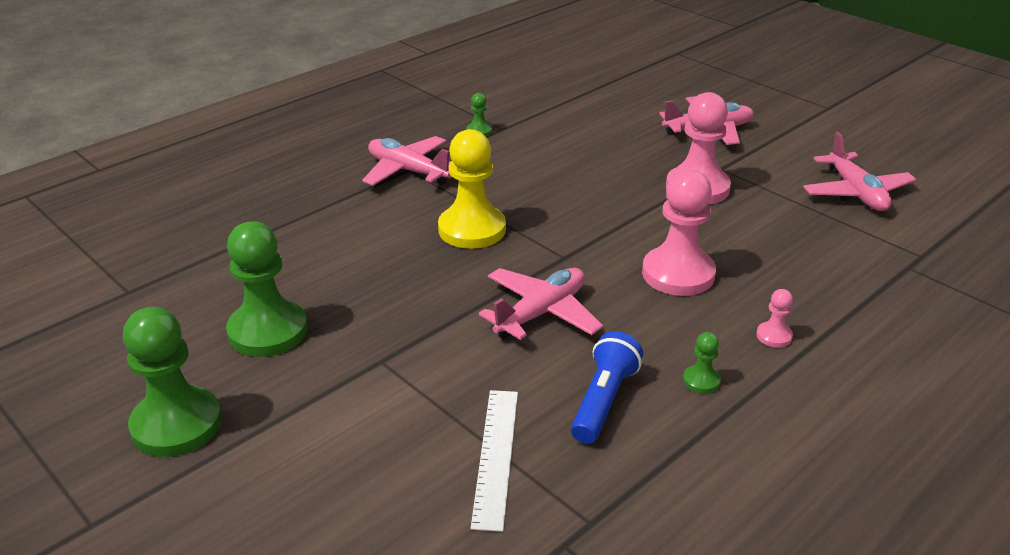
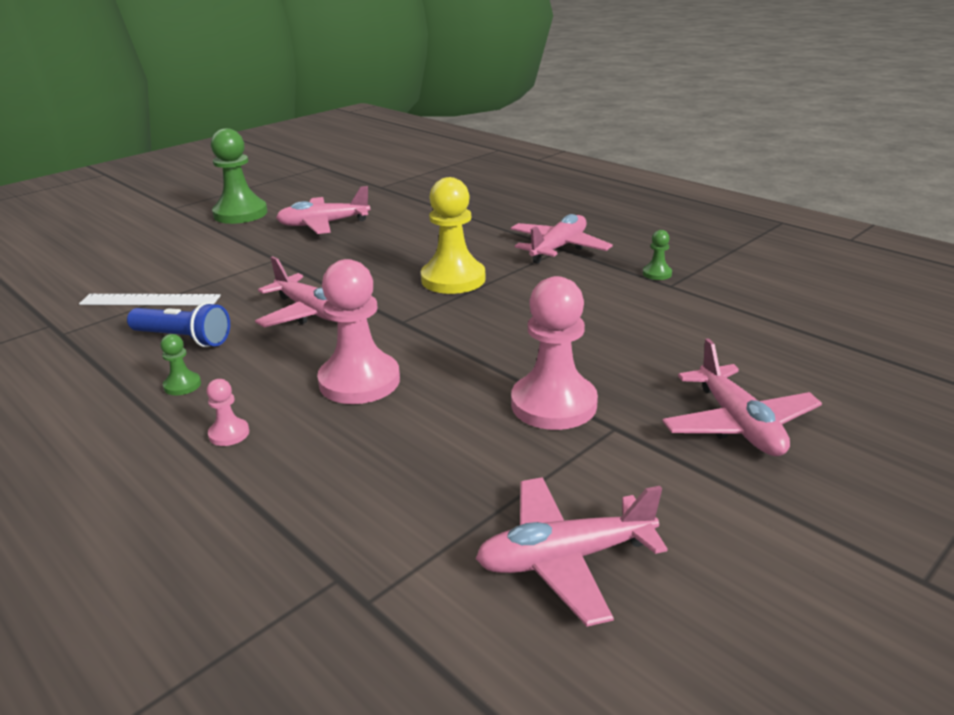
camera: 90 degrees right, 5 degrees down
(268, 331) = (323, 224): green pawn -> pink plane

